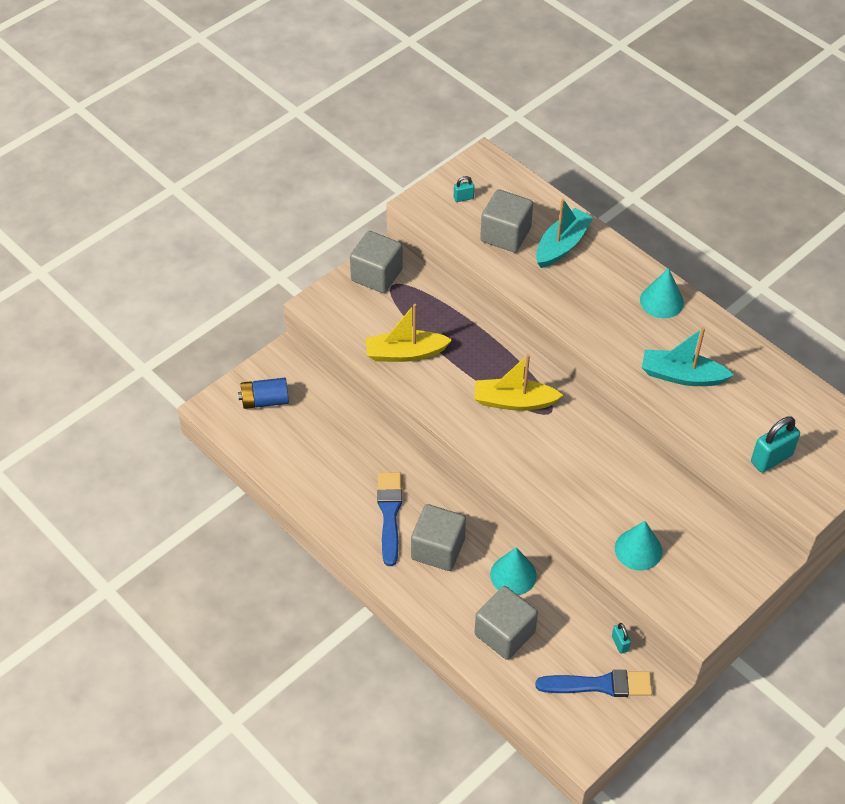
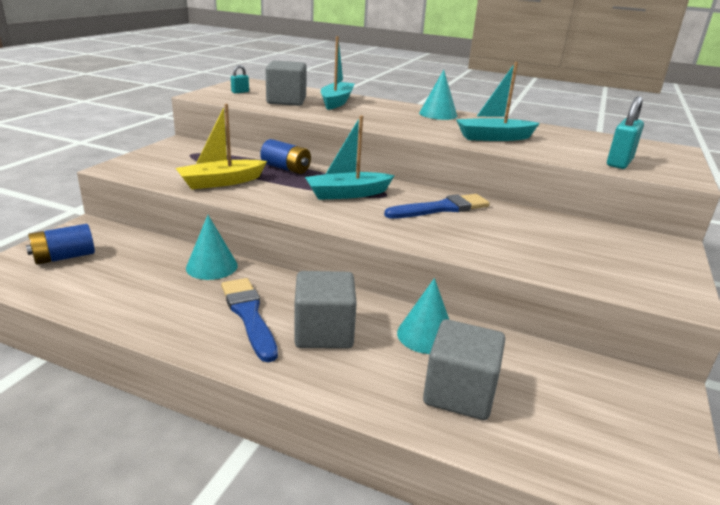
camera: 25 degrees left, 25 degrees down
(376, 275) = (173, 151): grey cube -> none
(475, 337) = (286, 168): none -> blue battery
(514, 401) = (347, 194): yellow boat -> turquoise boat
(600, 685) = (615, 415): blue brush -> blue brush (441, 208)
(620, 643) = (593, 367): turquoise padlock -> none
(638, 549) = (556, 260): turquoise cone -> turquoise cone (212, 266)

